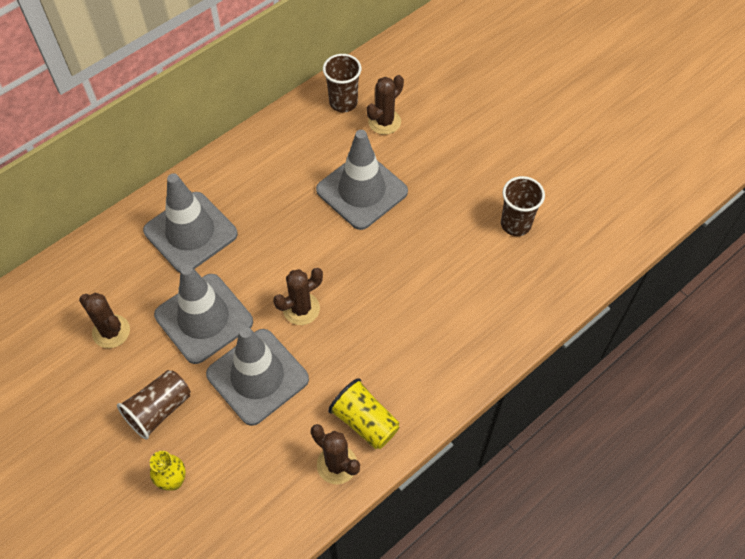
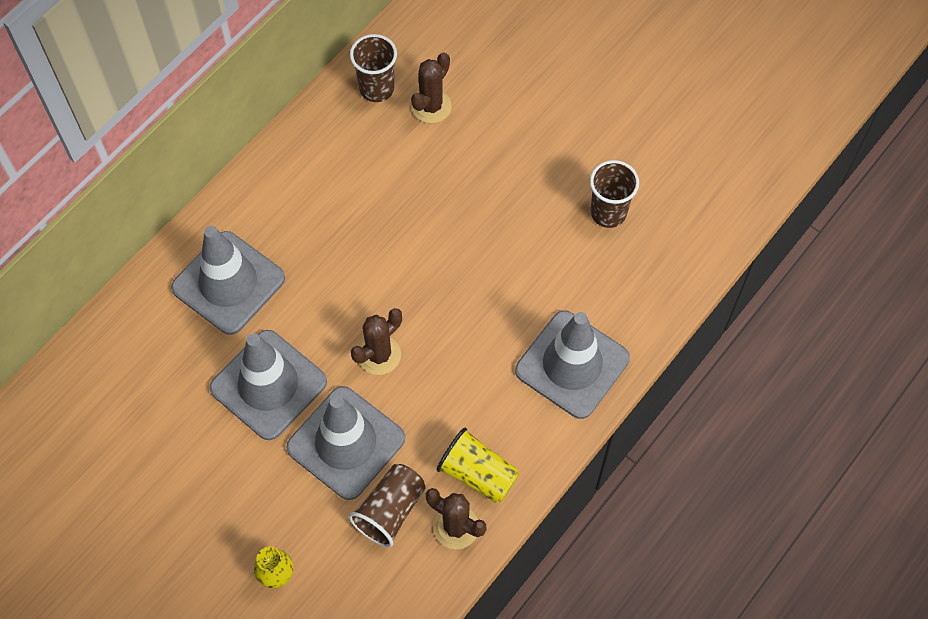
camera: 10 degrees left, 5 degrees up
(111, 331) = (163, 418): brown cactus -> none
(159, 410) = (242, 500): brown cup -> brown cup (390, 510)
(362, 191) = (421, 199): grey traffic cone -> grey traffic cone (572, 364)

